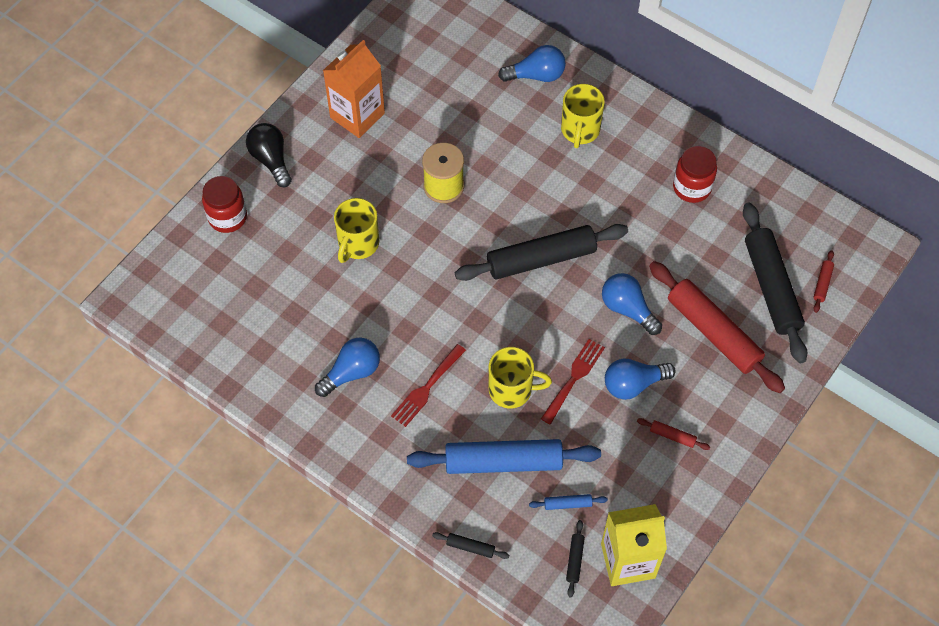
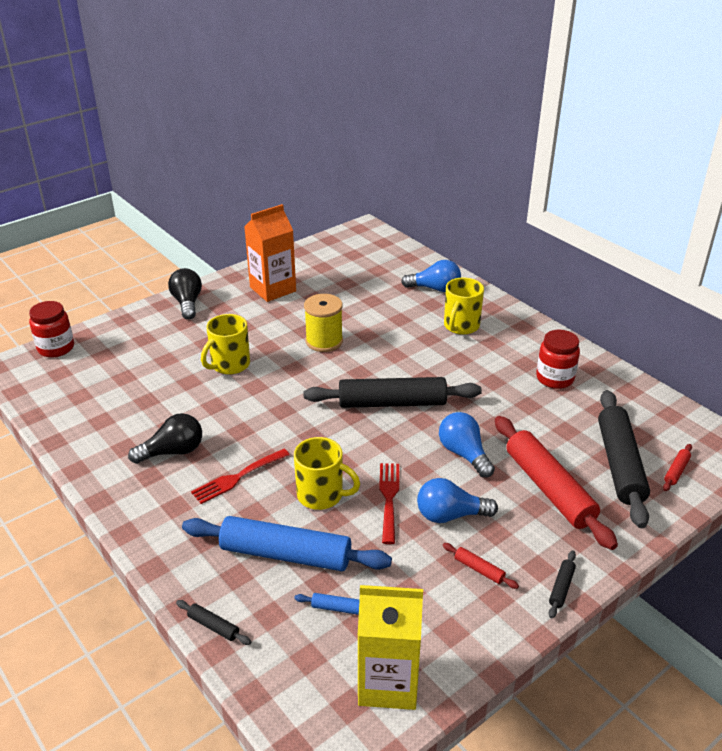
camera: 15 degrees right, 25 degrees down
(227, 217) = (130, 330): red jar -> red jar (56, 348)
(351, 372) = (173, 452): blue light bulb -> black light bulb
(574, 378) = (389, 498): red fork -> red fork turned 45 degrees counterclockwise
(575, 560) = (325, 667): black rolling pin -> black rolling pin (561, 587)

